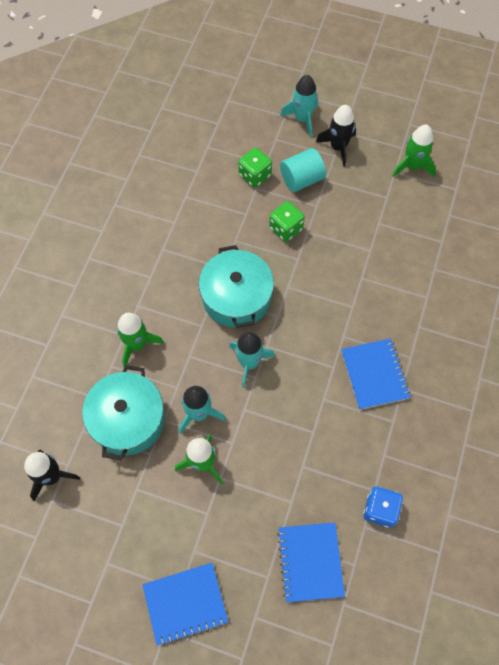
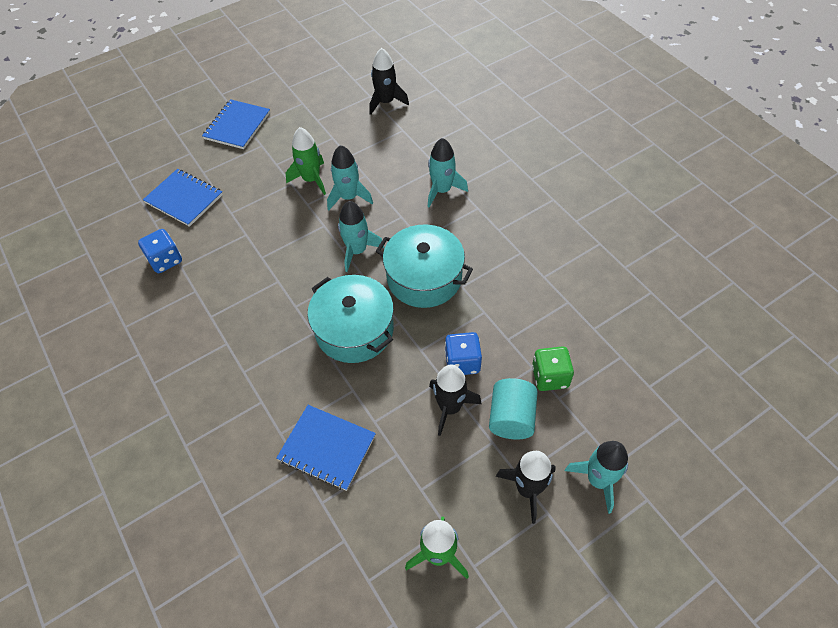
camera: 130 degrees right, 10 degrees down
(128, 419) = (386, 156): turquoise pot -> turquoise pot (354, 330)
(137, 344) = (442, 190): green rocket -> turquoise rocket
(286, 228) = (462, 362): green dice -> blue dice
(323, 215) = (450, 407): none -> black rocket
(374, 374) = (258, 331): blue notebook -> blue notebook (327, 448)

